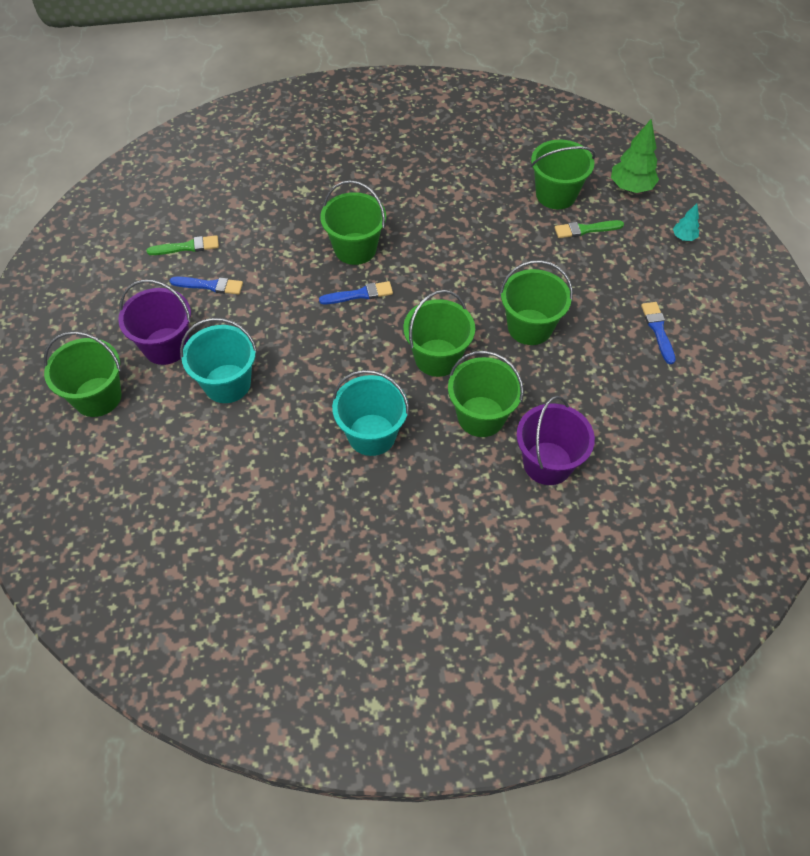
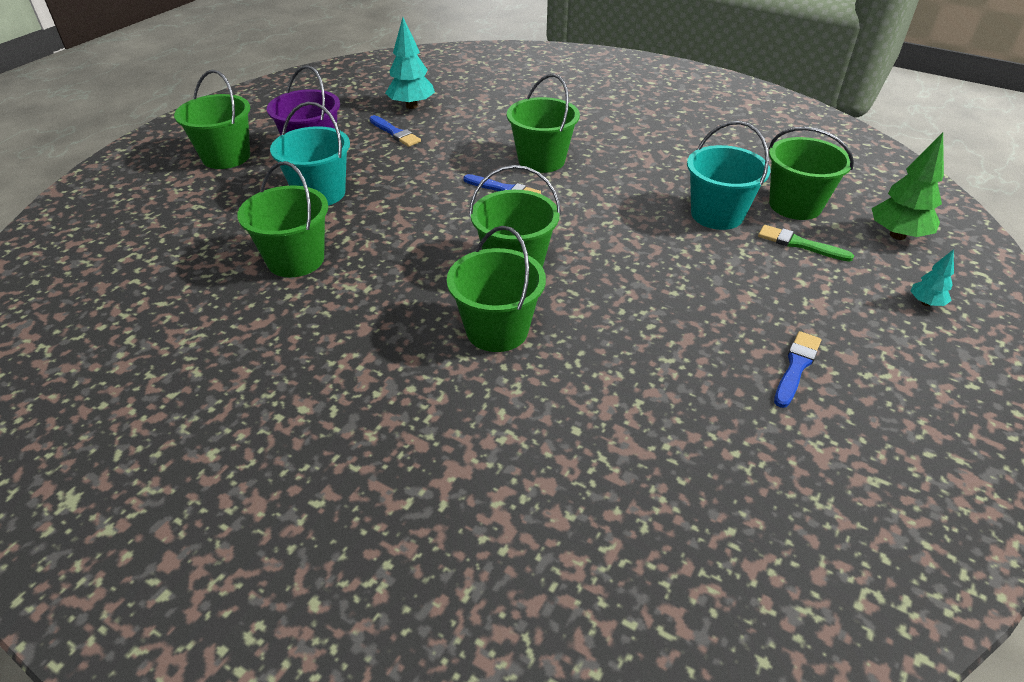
camera: 40 degrees right, 15 degrees down
(187, 247) = (411, 106): green brush -> turquoise tree
(371, 434) = (379, 286): turquoise bucket -> turquoise bucket (717, 215)
(530, 327) = (640, 288): green bucket -> green bucket (296, 260)
(547, 463) = (515, 409): purple bucket -> none

